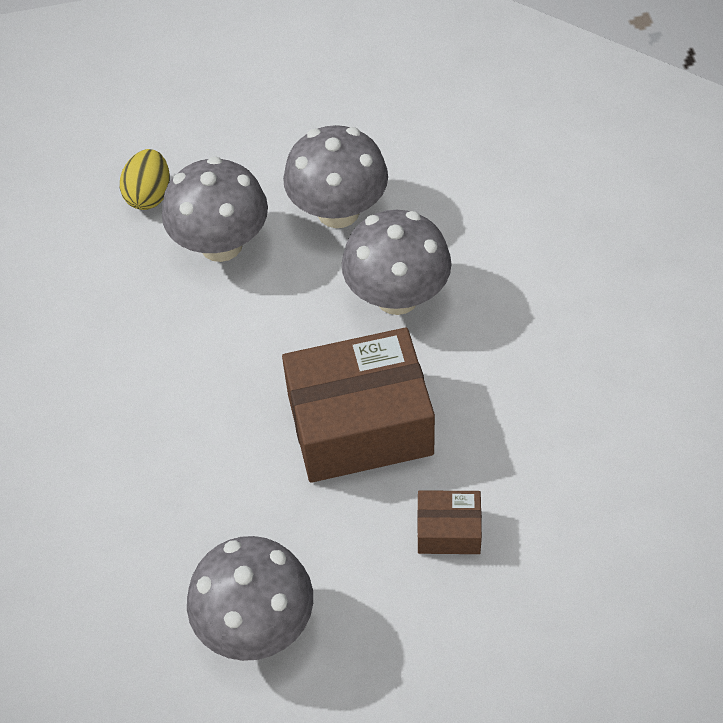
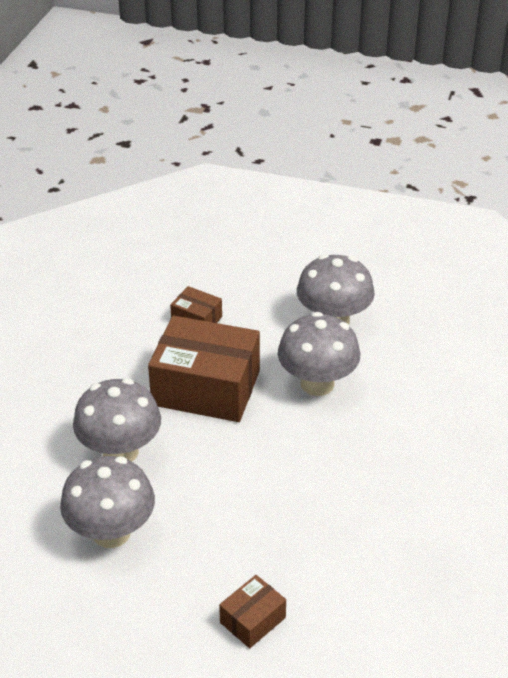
camera: 155 degrees left, 15 degrees down
(149, 195) = (253, 620): yellow egg -> brown box
(221, 244) = (219, 547): grey mushroom -> grey mushroom (317, 384)

